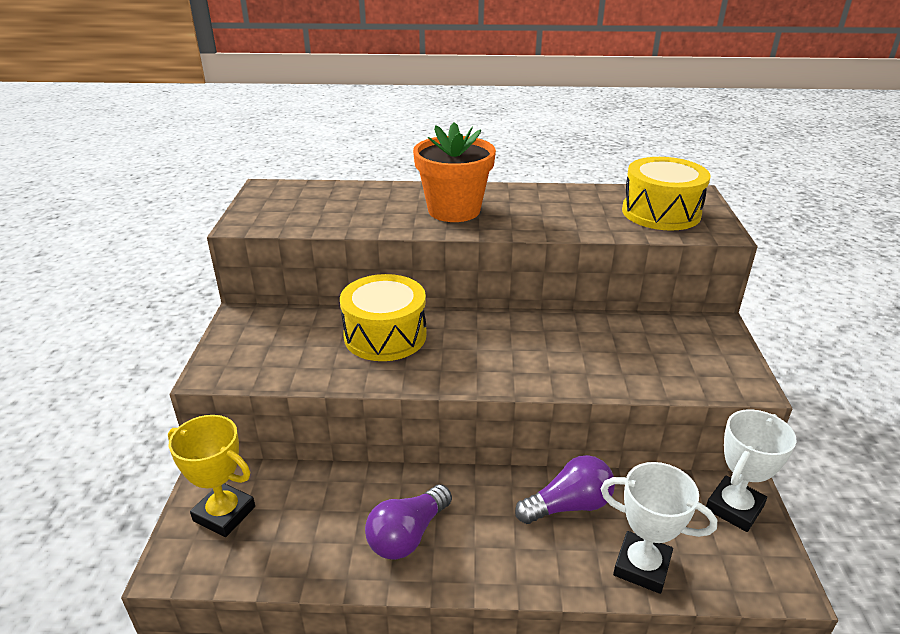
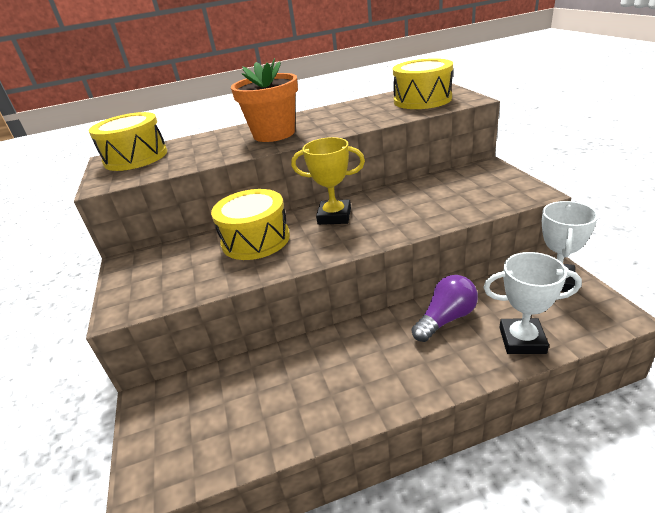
camera: 15 degrees left, 0 degrees up
(224, 513) = (173, 425): yellow trophy -> yellow trophy (334, 216)
(292, 196) = (136, 157): none -> yellow drum
(407, 535) = (338, 383): purple light bulb -> none

